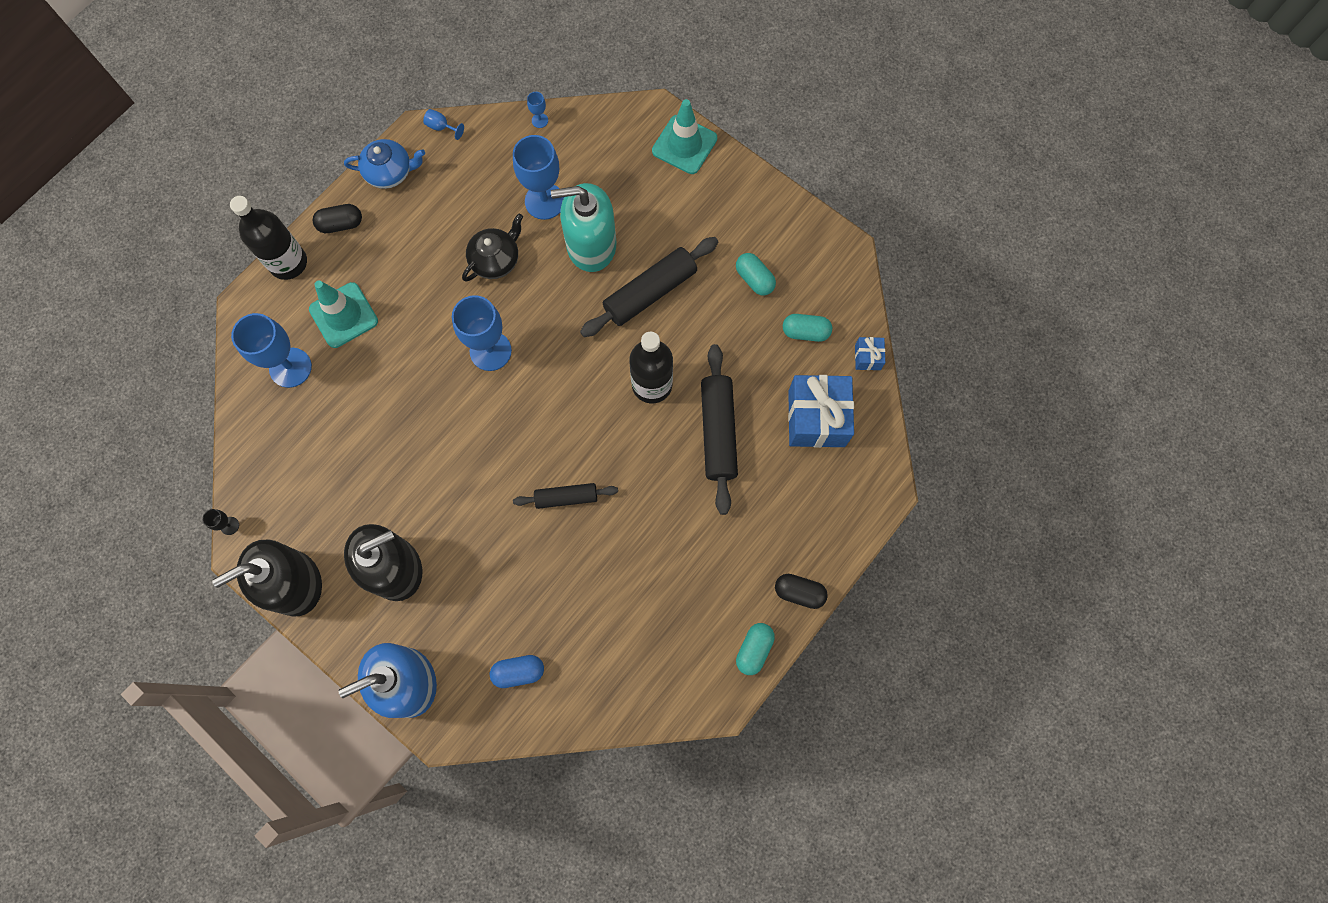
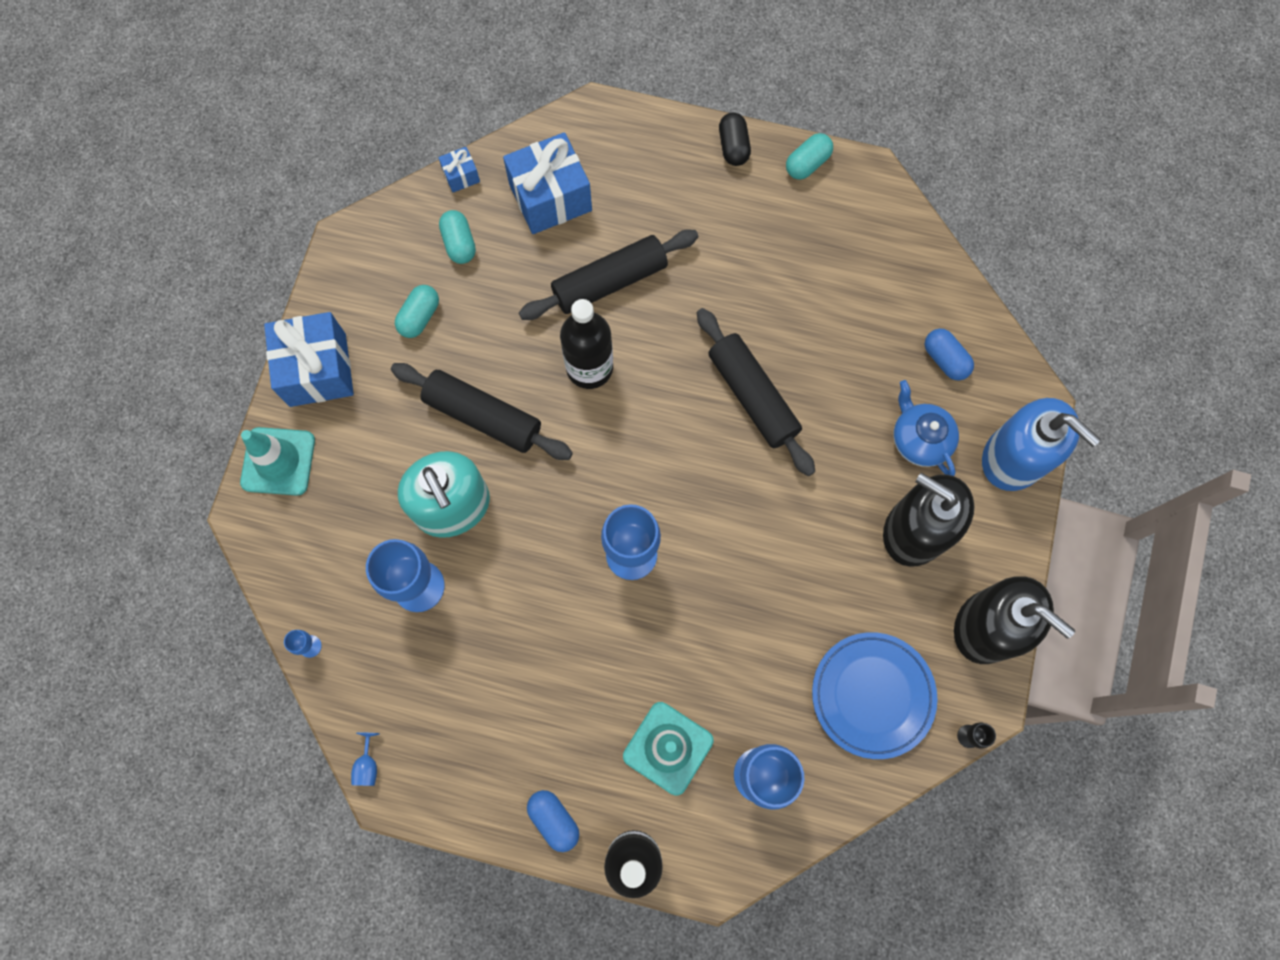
camera: 115 degrees left, 0 degrees up
(297, 471) = (872, 695): none -> blue plate
(341, 224) = (554, 820): black capsule -> blue capsule
(390, 172) = (457, 797): blue teapot -> blue teapot (919, 439)
(496, 260) = (518, 605): black teapot -> none
(566, 497) = (752, 396): black rolling pin -> black rolling pin, size x1.69
(744, 194) = (318, 370): none -> blue gift
(754, 649) = (807, 164): turquoise capsule -> turquoise capsule turned 45 degrees counterclockwise

